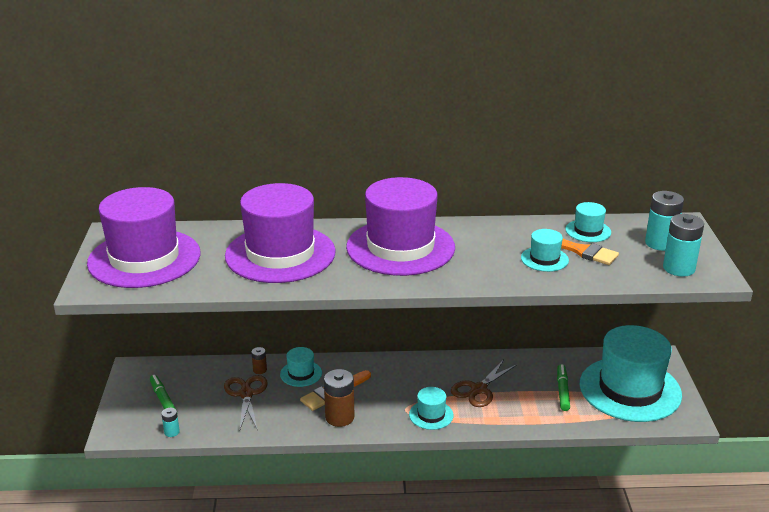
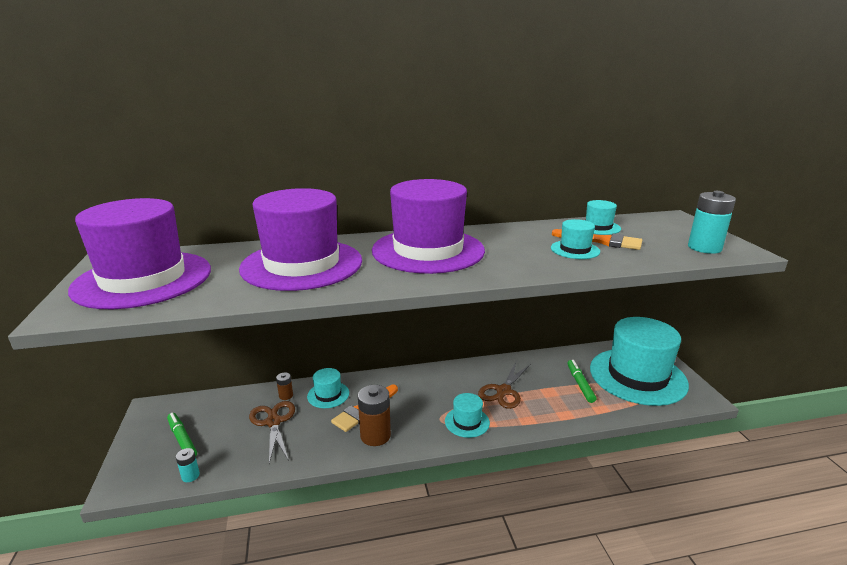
camera: 10 degrees left, 5 degrees down
(660, 243) = (669, 231): turquoise battery -> none

